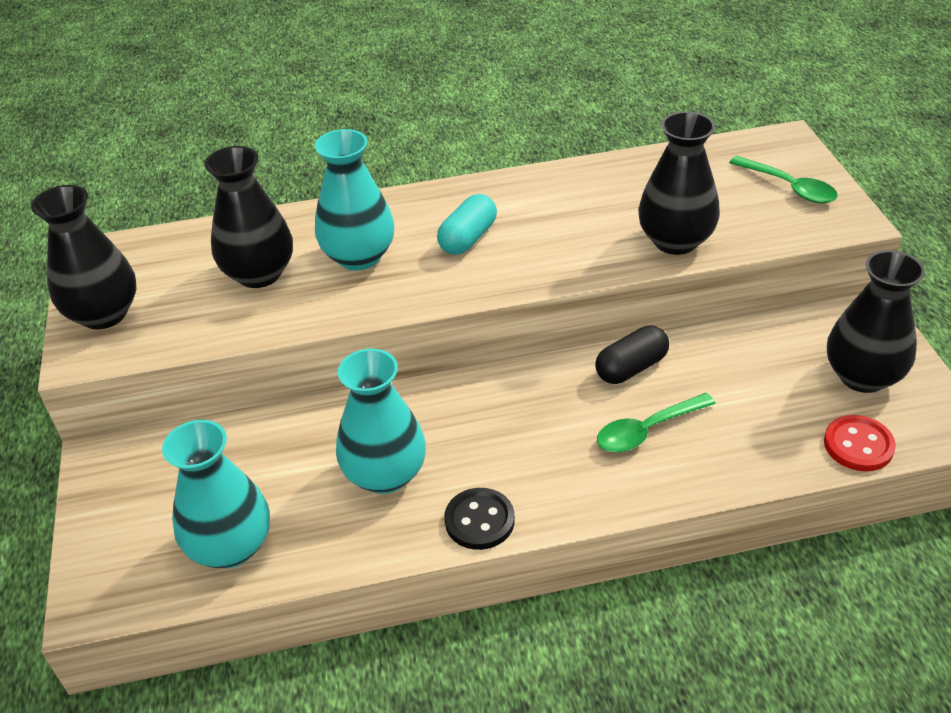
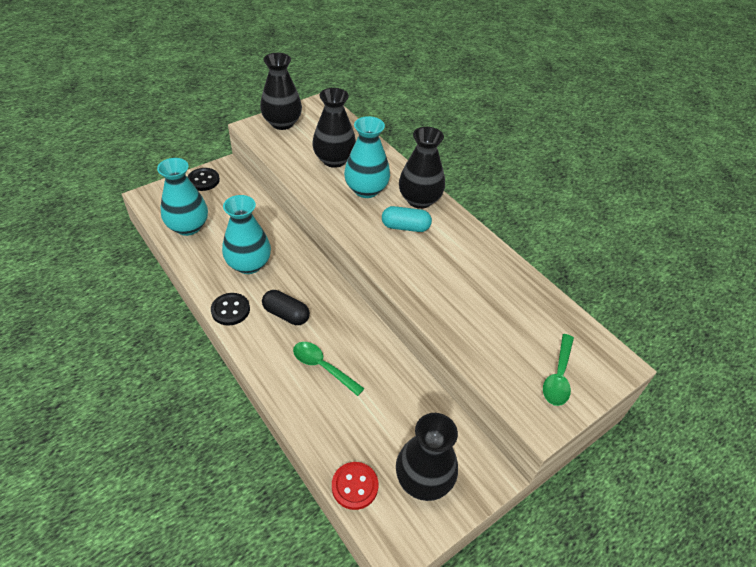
camera: 60 degrees right, 5 degrees up
(111, 500) = (203, 180): none -> black button
(631, 368) = (372, 347): black capsule -> black capsule (286, 314)
(675, 241) = (457, 323): black vase -> black vase (419, 200)

